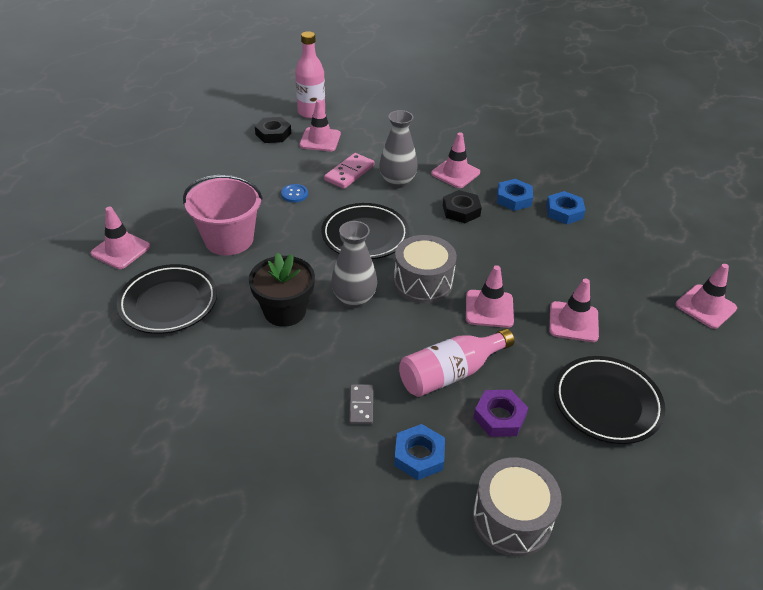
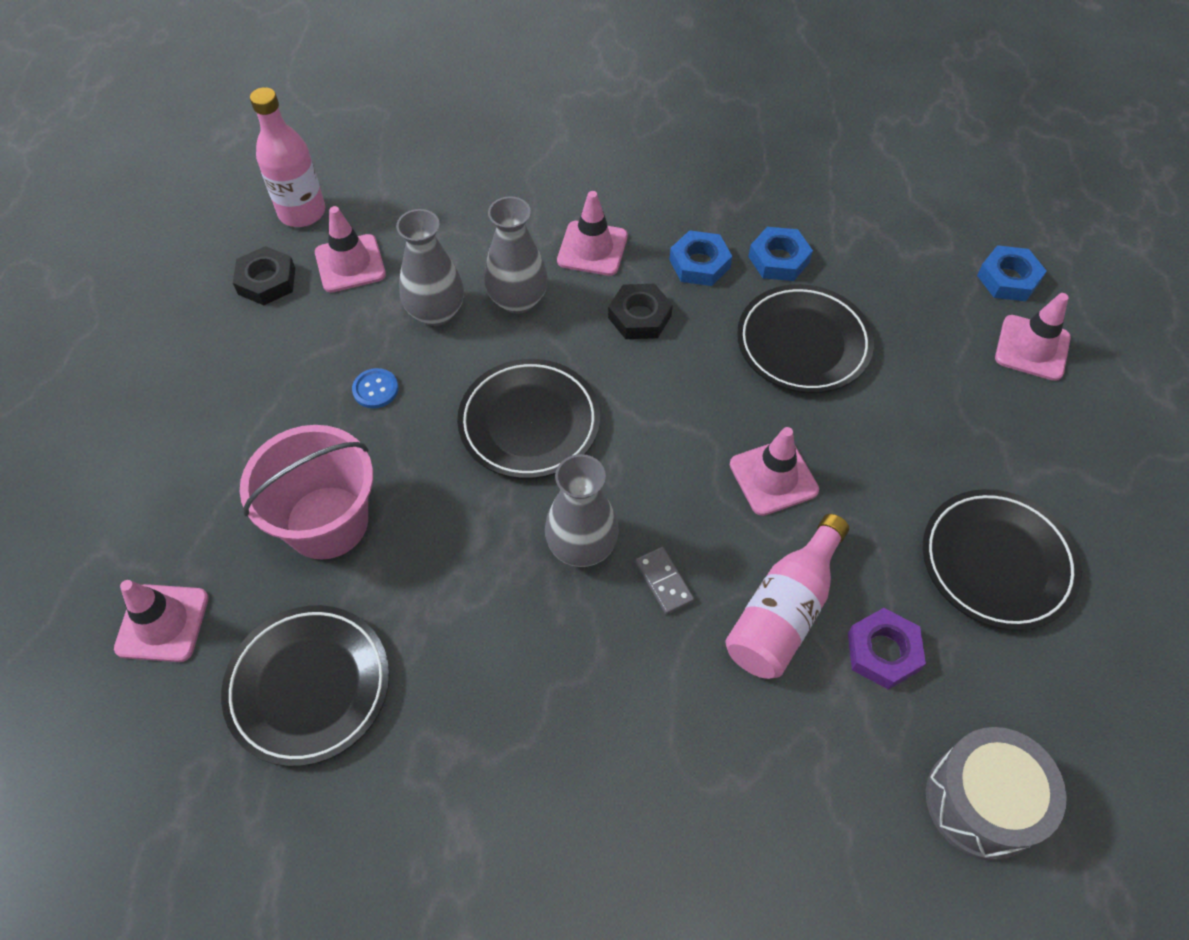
camera: 25 degrees left, 15 degrees up
(285, 311) = (496, 617): black flower pot -> none
(349, 173) = (436, 312): pink domino -> grey vase
(361, 406) = (699, 726): grey domino -> grey domino (664, 581)
(419, 456) = (819, 767): blue nut -> blue nut (1008, 279)
(423, 282) = (660, 472): grey drum -> none
(552, 254) = (803, 344): none -> black plate
(573, 322) = (890, 449): pink traffic cone -> none

